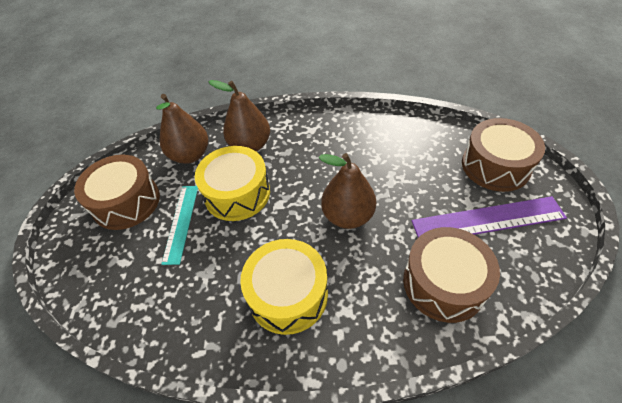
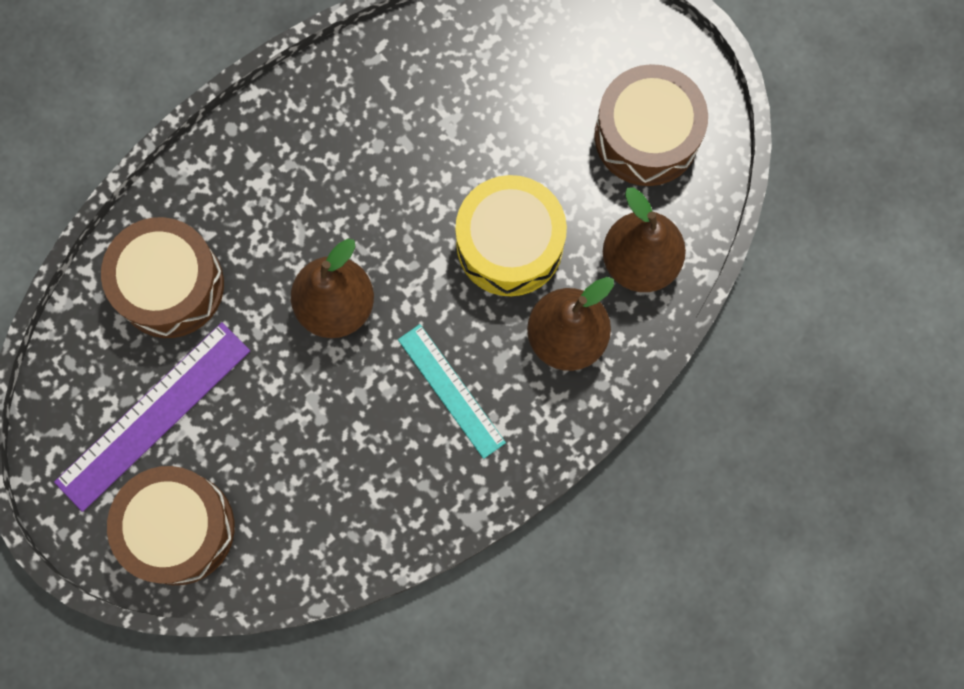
camera: 140 degrees right, 25 degrees up
(181, 223) = (543, 157): turquoise ruler -> turquoise ruler (451, 390)
(288, 294) = (336, 159): yellow drum -> none

